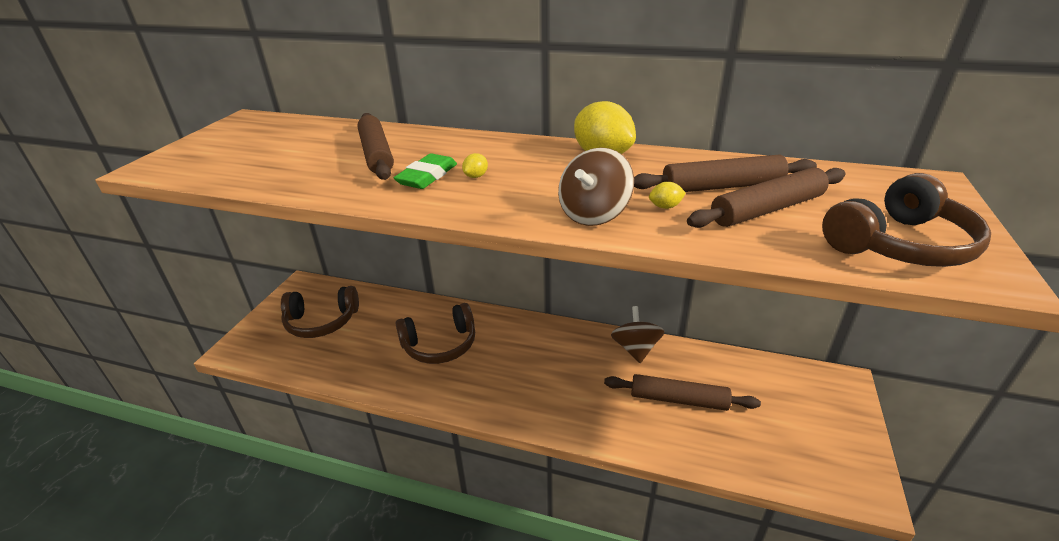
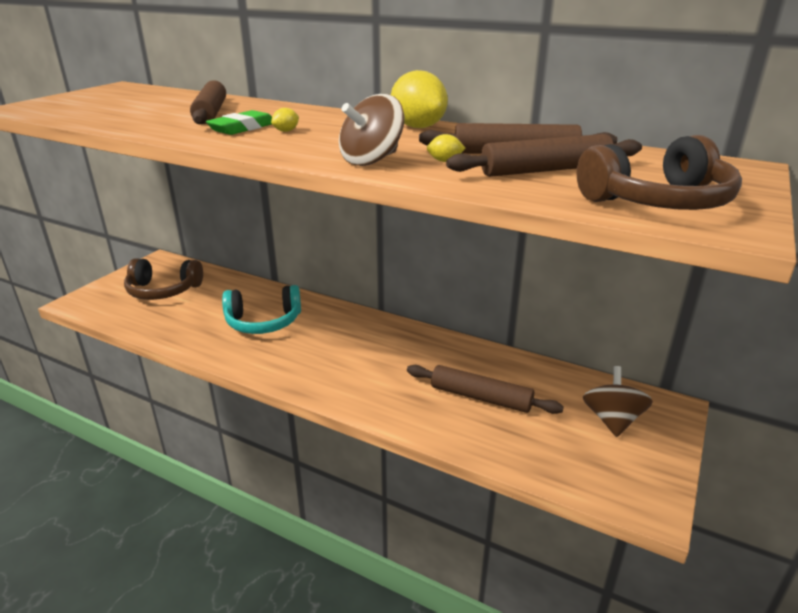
camera: 10 degrees right, 5 degrees down
(440, 345) = (263, 322): brown headphones -> turquoise headphones
(635, 349) = (456, 350): brown spinning top -> brown spinning top (612, 420)

